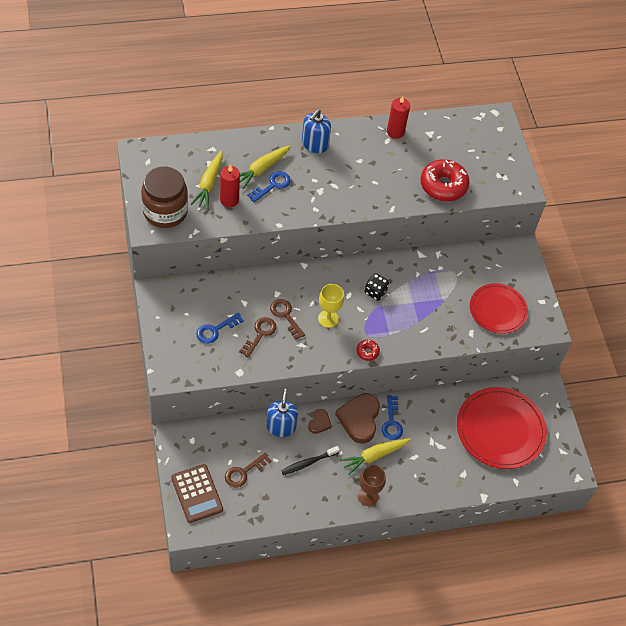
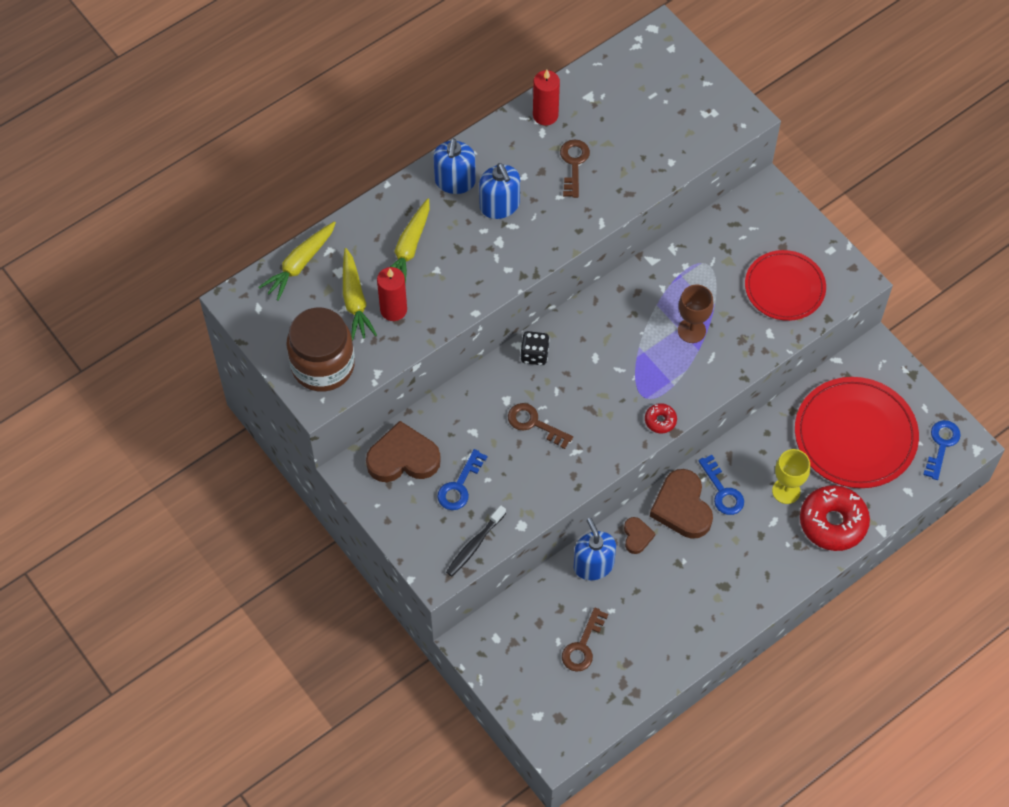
camera: 20 degrees left, 5 degrees up
(191, 297) = (403, 458): none -> brown heart
(197, 493) = (542, 701): brown calculator -> none
(260, 334) = (517, 464): brown key -> brown key (574, 164)
(272, 185) = (435, 263): blue key -> blue key (941, 445)
(308, 462) = (653, 593): black toothbrush -> black toothbrush (474, 545)
(328, 319) = (588, 401): yellow goblet -> yellow goblet (786, 491)
(333, 170) = (499, 205): none -> blue soap dispenser
(368, 496) = (747, 598): brown goblet -> brown goblet (691, 330)
(374, 456) = (726, 545): yellow carrot -> yellow carrot (300, 264)
(375, 292) = (625, 337): black dice -> black dice (534, 354)
(443, 185) = (646, 160): red donut -> red donut (833, 522)

